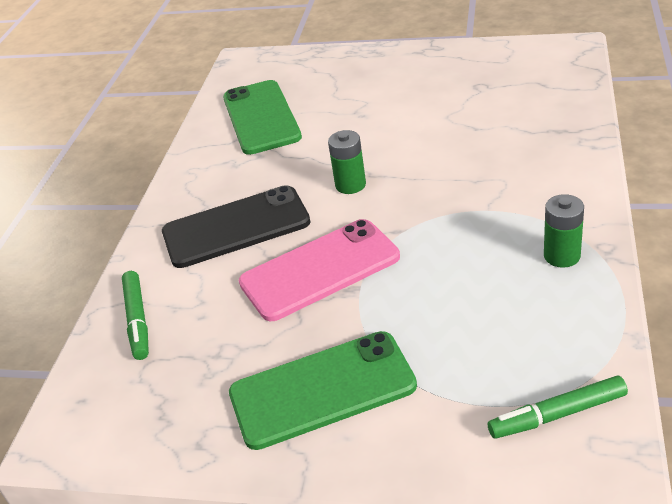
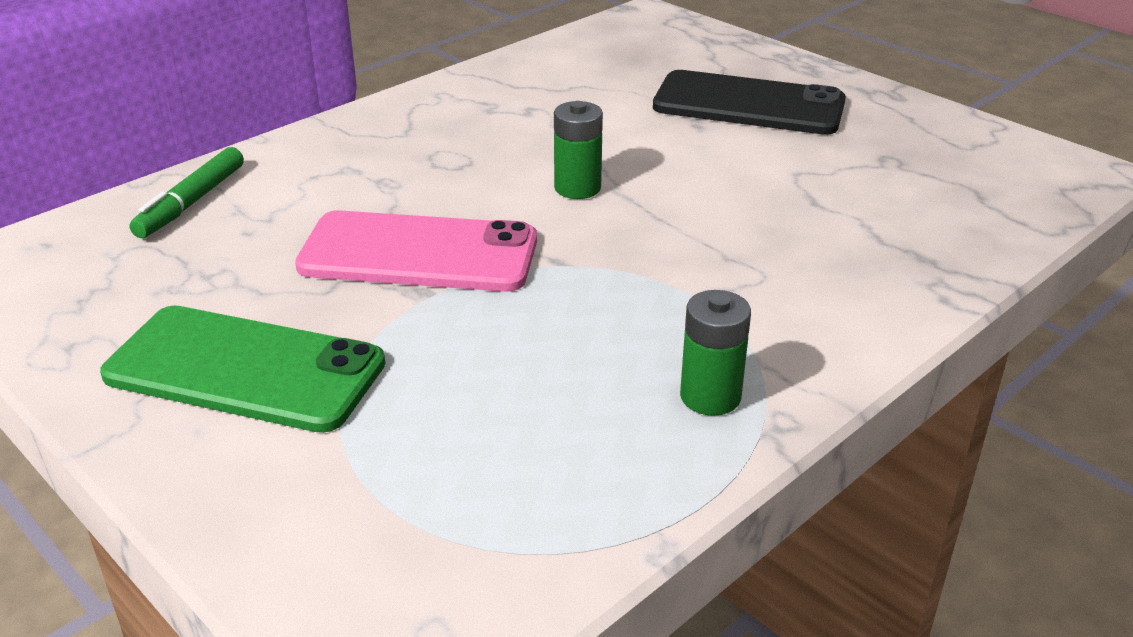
camera: 30 degrees right, 5 degrees down
(236, 227) = (402, 168): black phone -> black phone (749, 104)
(261, 117) = (584, 77): green phone -> none
(557, 414) = (436, 564): green marker -> none

